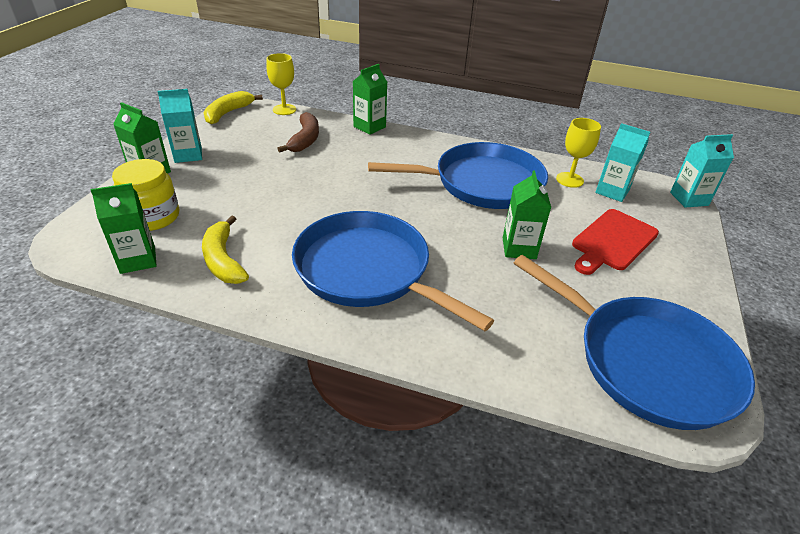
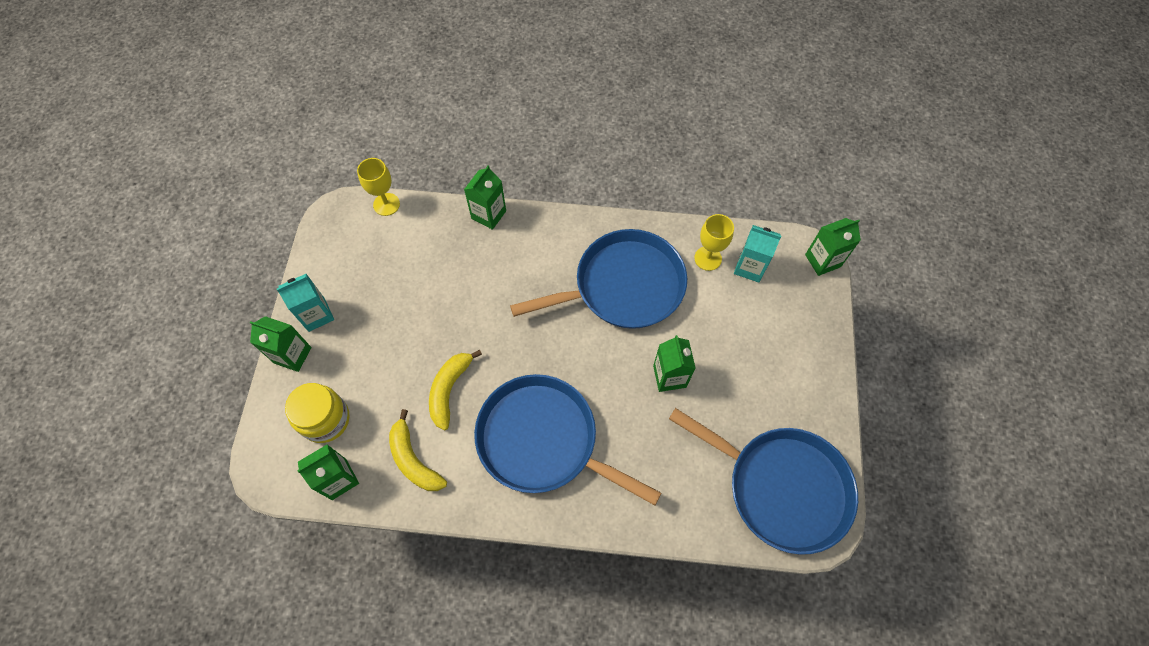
camera: 10 degrees left, 25 degrees up
(228, 113) = (327, 227): yellow banana -> yellow banana (449, 390)
(305, 140) = (427, 257): brown banana -> none
(612, 241) = (752, 345): red cutting board -> none
(689, 199) = (822, 260): turquoise carton -> green carton

